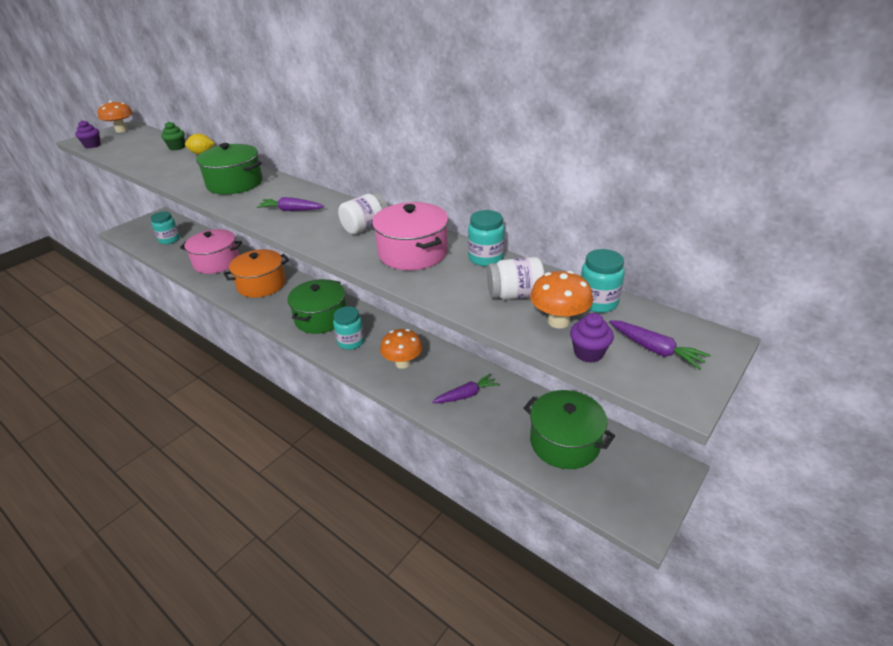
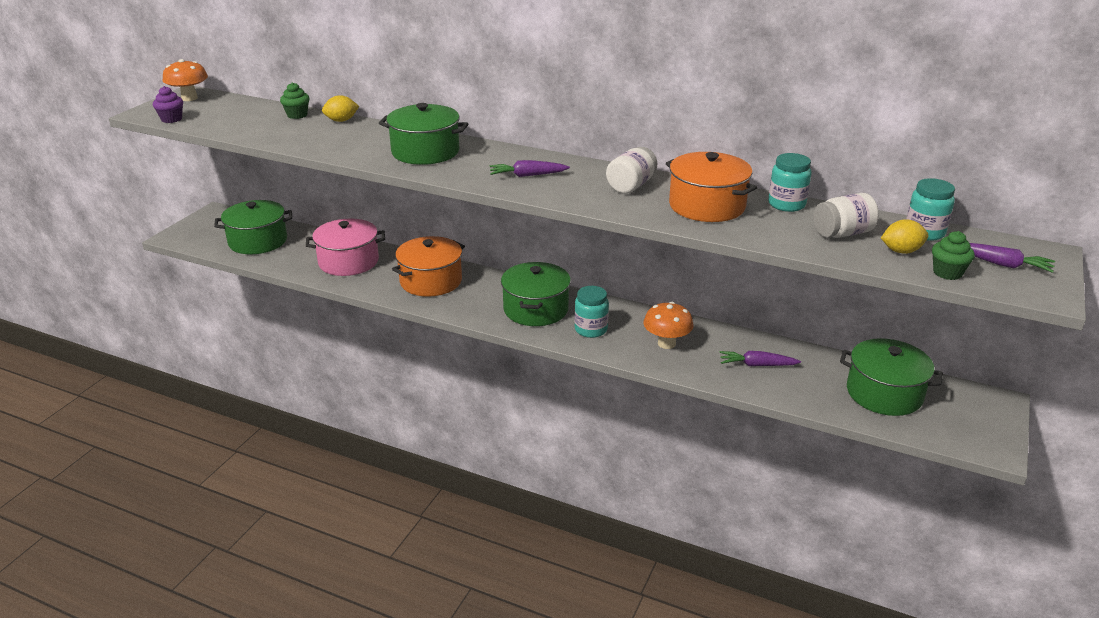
camera: 15 degrees left, 5 degrees down
(169, 240) = (258, 241): turquoise jar -> green pot
(412, 253) = (707, 206): pink pot -> orange pot
(466, 395) = (757, 365): purple carrot -> purple carrot turned 135 degrees counterclockwise
(558, 321) = (901, 251): orange mushroom -> yellow lemon
(588, 353) = (947, 273): purple cupcake -> green cupcake

